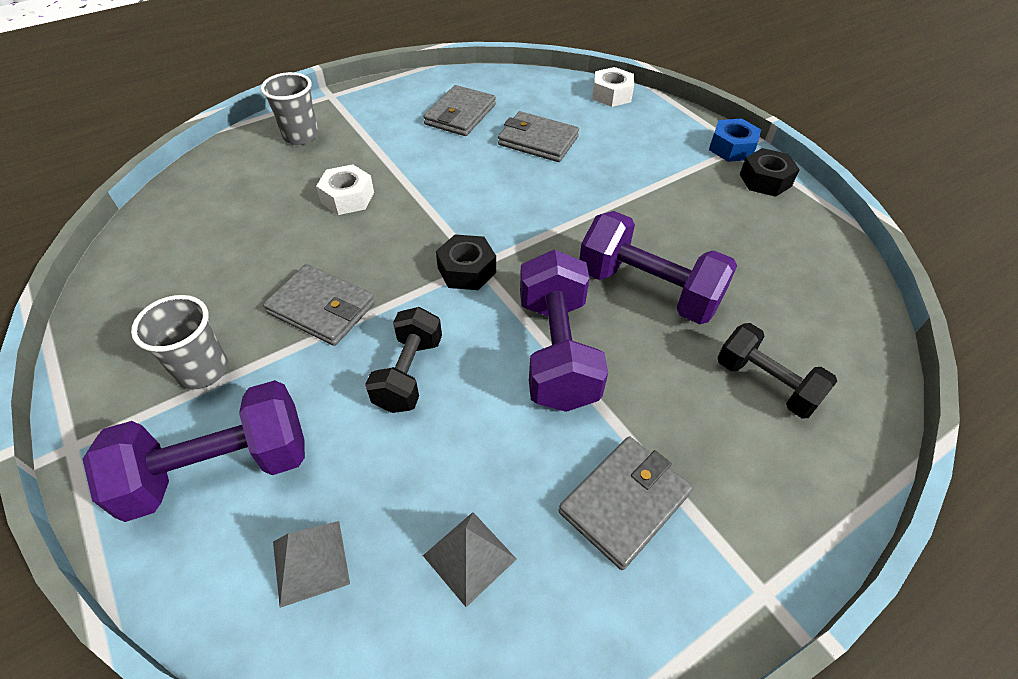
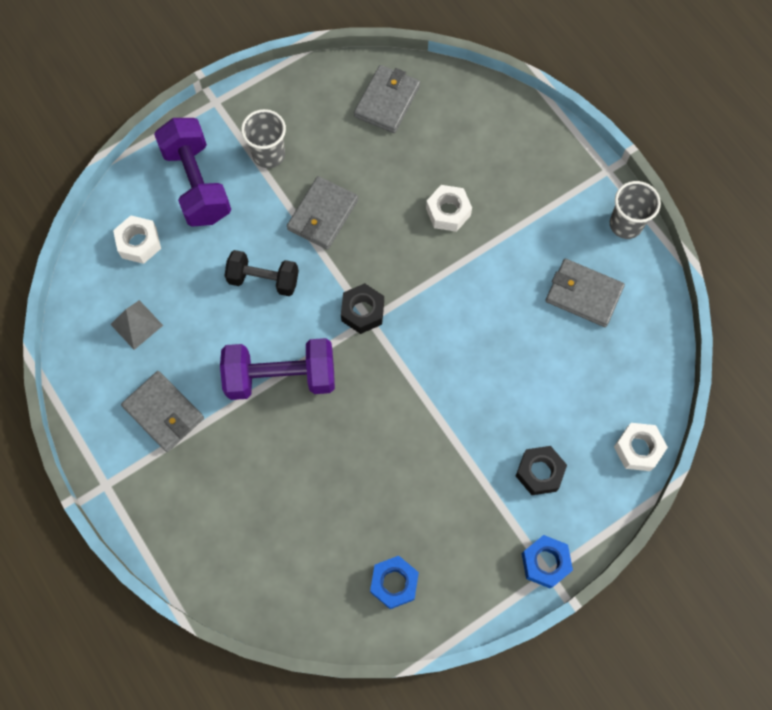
camera: 90 degrees right, 20 degrees up
(301, 136) = (535, 158): grey cup -> grey cup (625, 224)
(310, 562) = (139, 243): grey pyramid -> white nut
(538, 141) = (543, 369): grey wallet -> grey wallet (387, 101)
(648, 290) = (342, 450): purple dumbbell -> none
(765, 180) = (492, 584): black nut -> black nut (539, 472)
(765, 384) = (249, 522): black dumbbell -> none
(791, 248) = (394, 583): none -> blue nut

